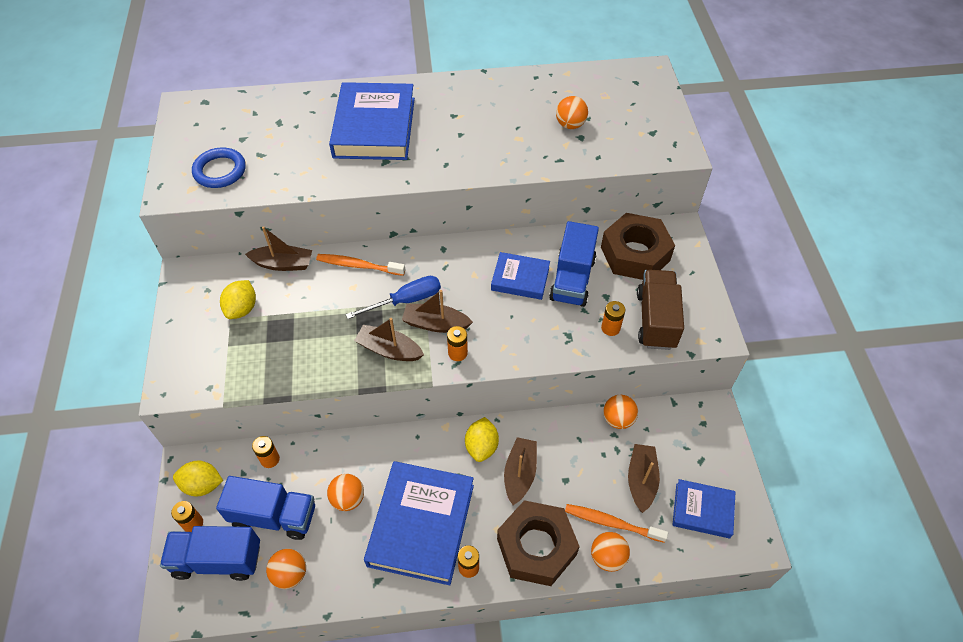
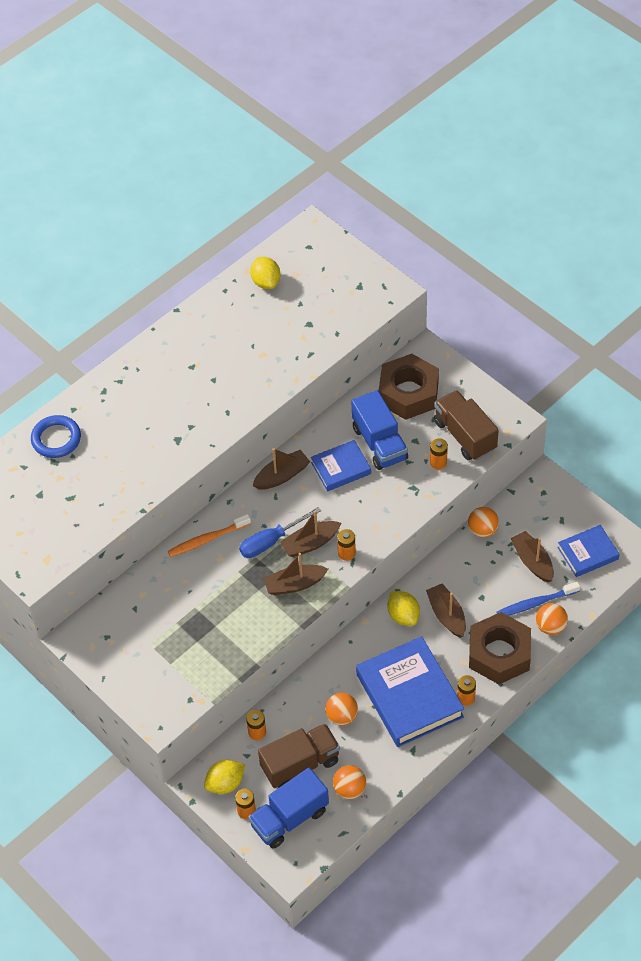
camera: 35 degrees left, 0 degrees up
(220, 171) = (53, 531): blue ring -> blue ring (56, 439)
(242, 309) = (151, 631): yellow lemon -> yellow lemon (266, 282)
(274, 516) = (300, 764): blue truck -> brown truck
(283, 264) = (145, 577): brown boat -> brown boat (282, 476)
(374, 127) = (138, 417): blue book -> none
(406, 300) = (271, 541): blue screwdriver -> blue screwdriver turned 150 degrees counterclockwise
(570, 125) = (291, 318): orange ball -> none
(612, 523) = (535, 603): orange toothbrush -> blue toothbrush

